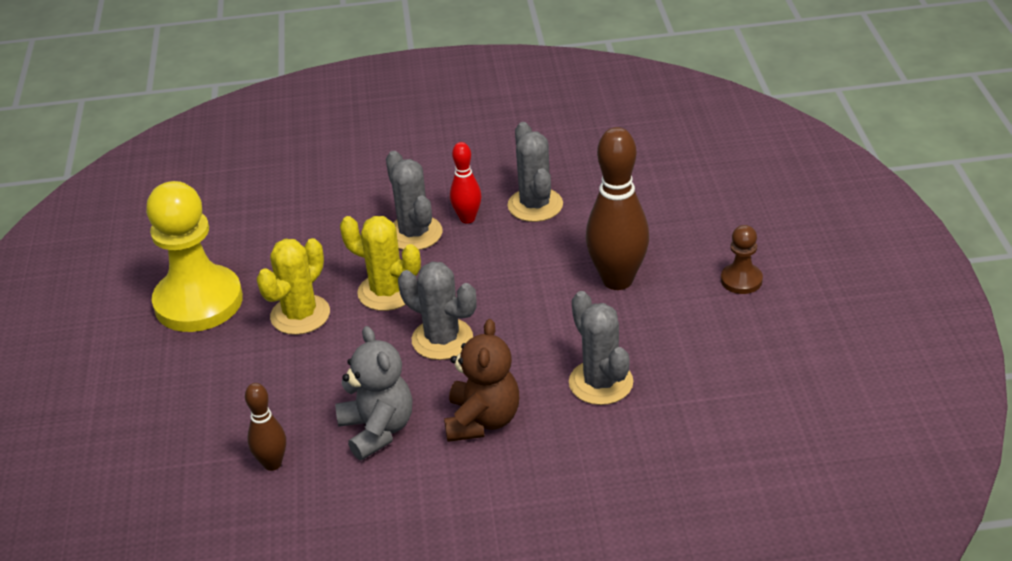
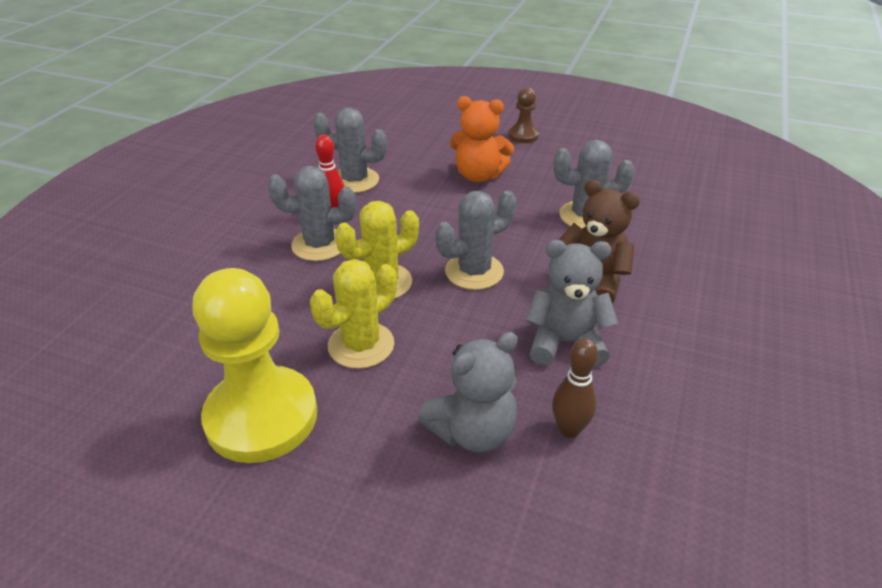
camera: 65 degrees left, 0 degrees up
(241, 411) = (472, 432): none -> grey teddy bear
(300, 315) = (361, 345): yellow cactus -> yellow cactus turned 75 degrees clockwise
(617, 280) = (478, 176): brown bowling pin -> orange teddy bear

